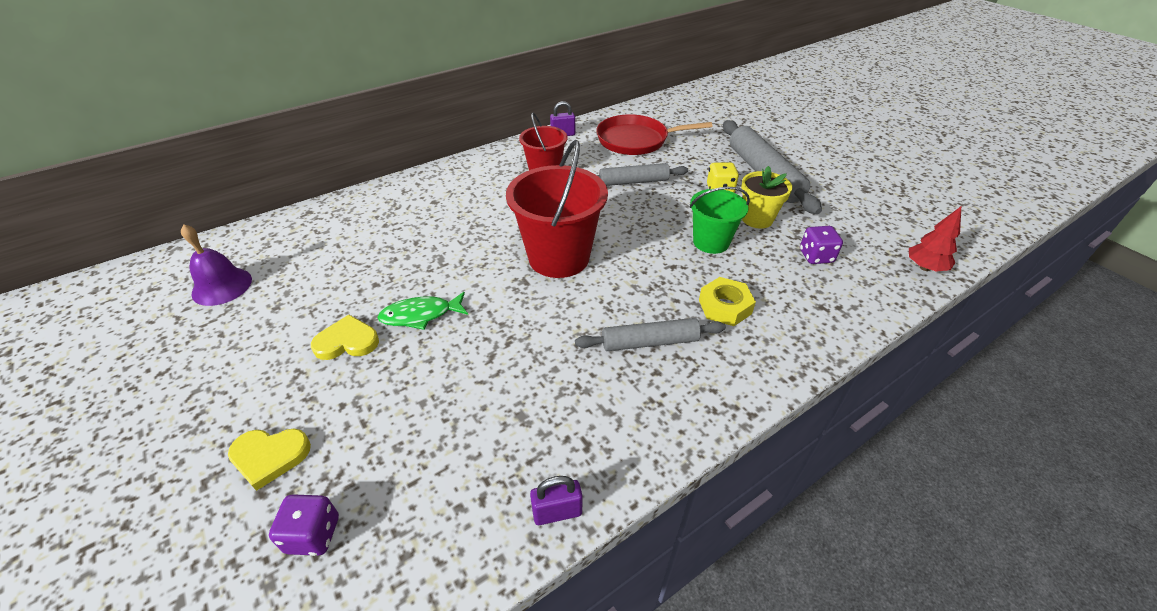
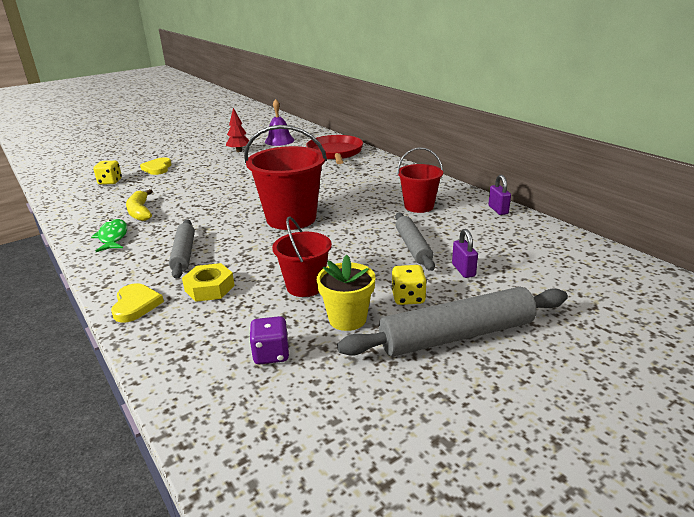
camera: 90 degrees right, 15 degrees down
(313, 534) = (110, 182): purple dice -> yellow dice
(347, 341) = (225, 171): yellow heart -> yellow heart (136, 305)
(421, 315) = (240, 184): green fish -> green fish (113, 237)
(500, 428) = (140, 212): none -> yellow banana
(557, 512) = (76, 229): purple padlock -> purple padlock (463, 270)
(636, 140) = (507, 248): red pan -> red pan (335, 153)
(711, 242) = (305, 286): green bucket -> red bucket
(925, 267) = (229, 456): red tree -> red tree (239, 151)

